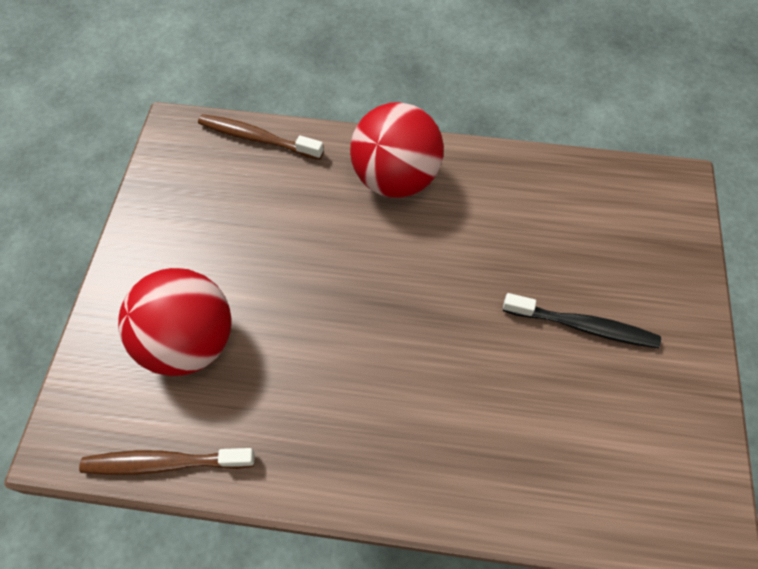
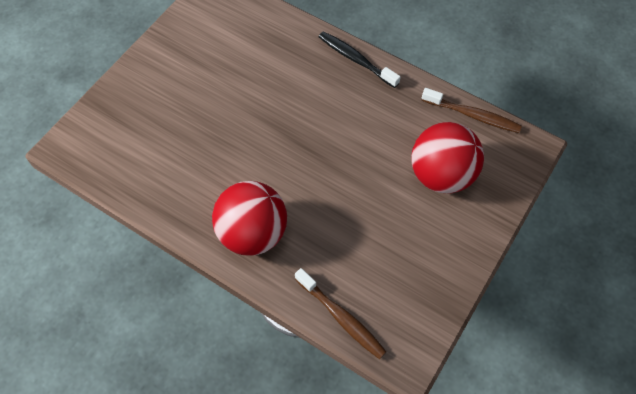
camera: 155 degrees left, 0 degrees up
(583, 326) = (200, 90): black toothbrush -> black toothbrush (356, 59)

